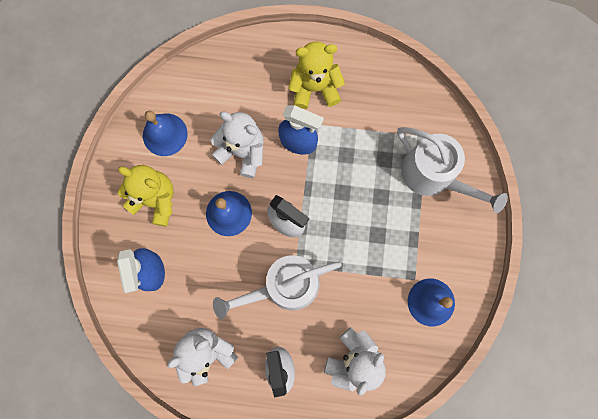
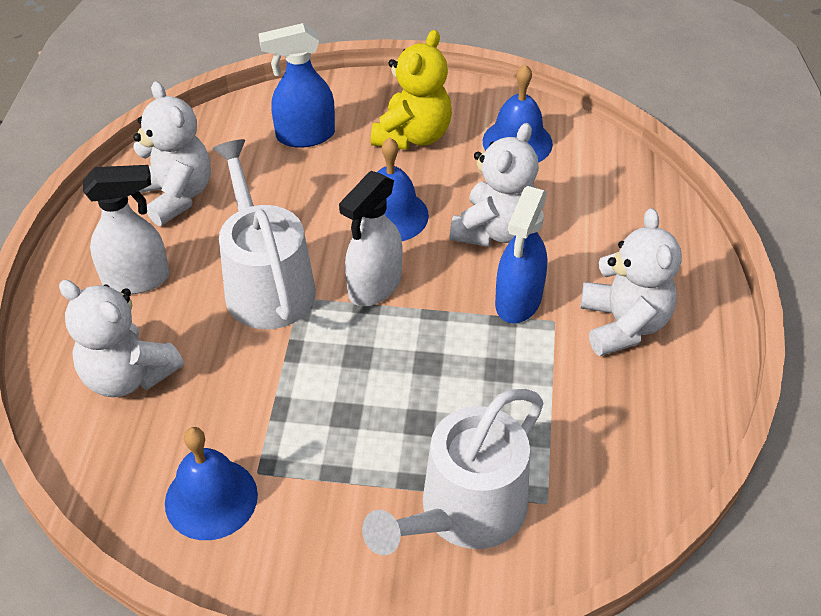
camera: 90 degrees right, 30 degrees down
(314, 88) = (623, 324): yellow teddy bear -> white teddy bear

